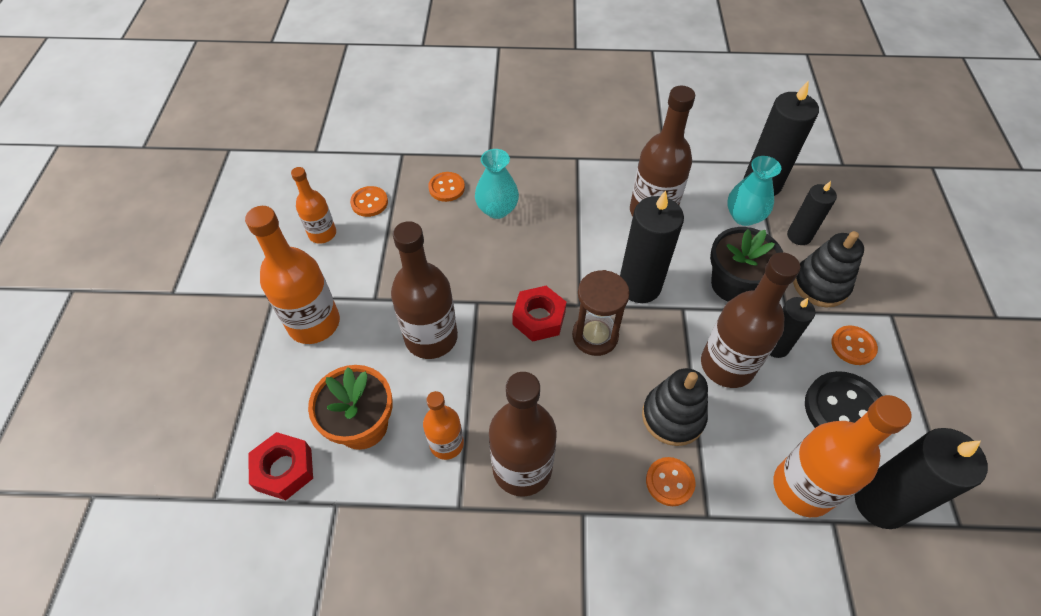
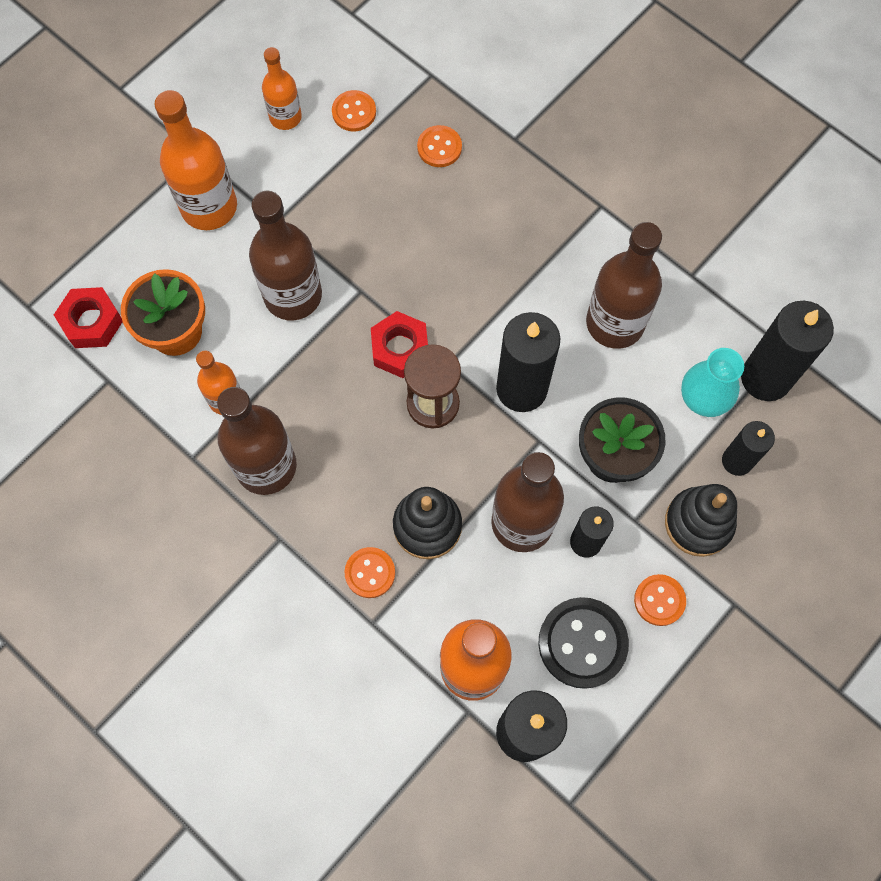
camera: 40 degrees right, 15 degrees up
(497, 209) = (465, 207): turquoise vase -> none

